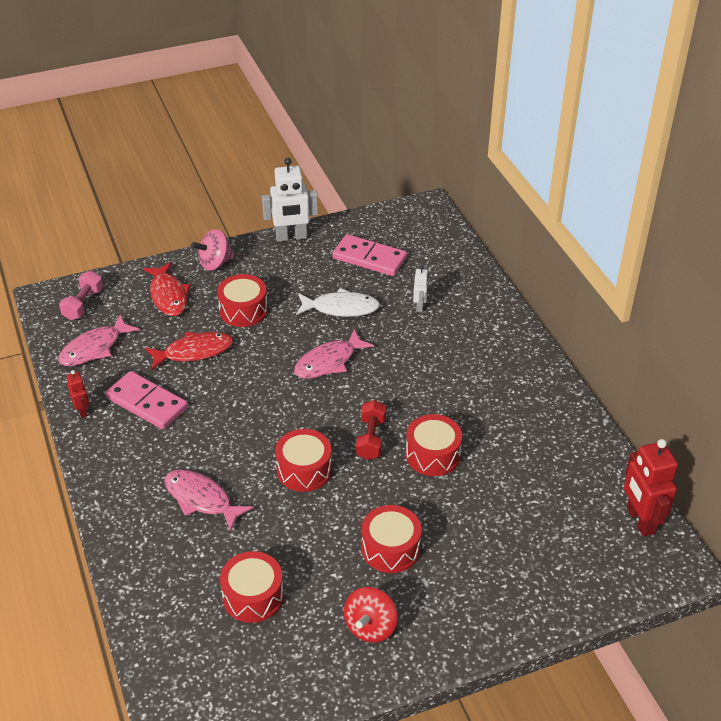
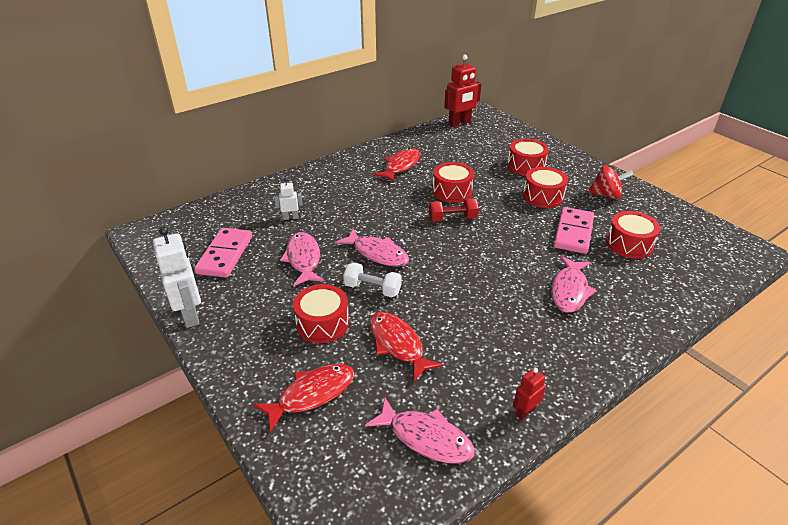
camera: 105 degrees left, 5 degrees down
(83, 304) = (349, 484): pink dumbbell -> none
(146, 403) = (485, 360): pink domino -> pink domino (573, 232)
(215, 263) = (243, 368): pink spinning top -> none
(274, 349) = (372, 289): none -> white dumbbell
(304, 470) = (503, 244): red drum -> red drum (526, 166)
(341, 308) = (303, 259): white fish -> pink fish
(513, 418) = (400, 166): none -> red fish

